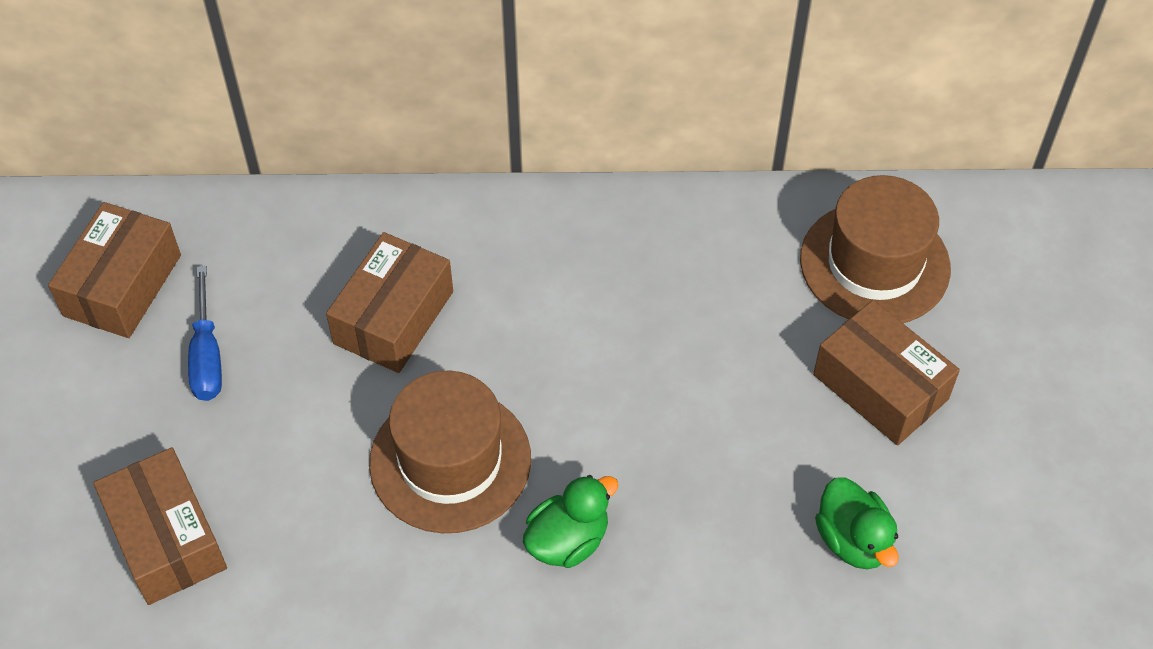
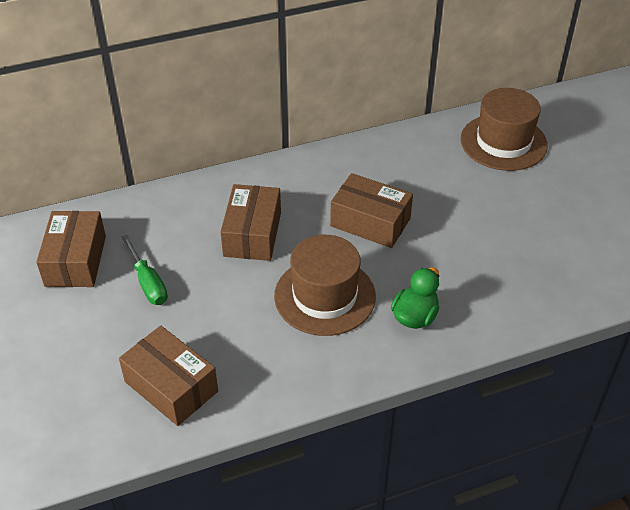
camera: 20 degrees left, 10 degrees down
(207, 356) = (148, 283): blue screwdriver -> green screwdriver
(853, 540) = (570, 271): green duck -> none
(880, 387) = (540, 196): brown box -> brown box (370, 222)

